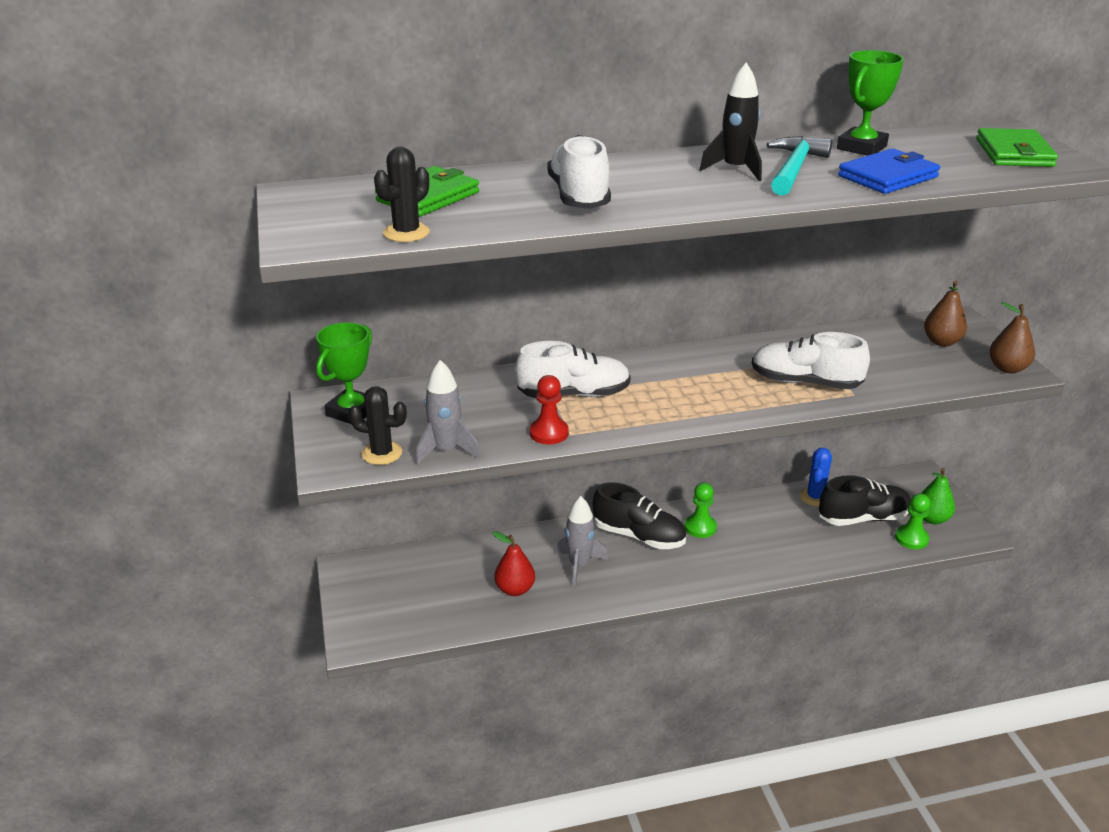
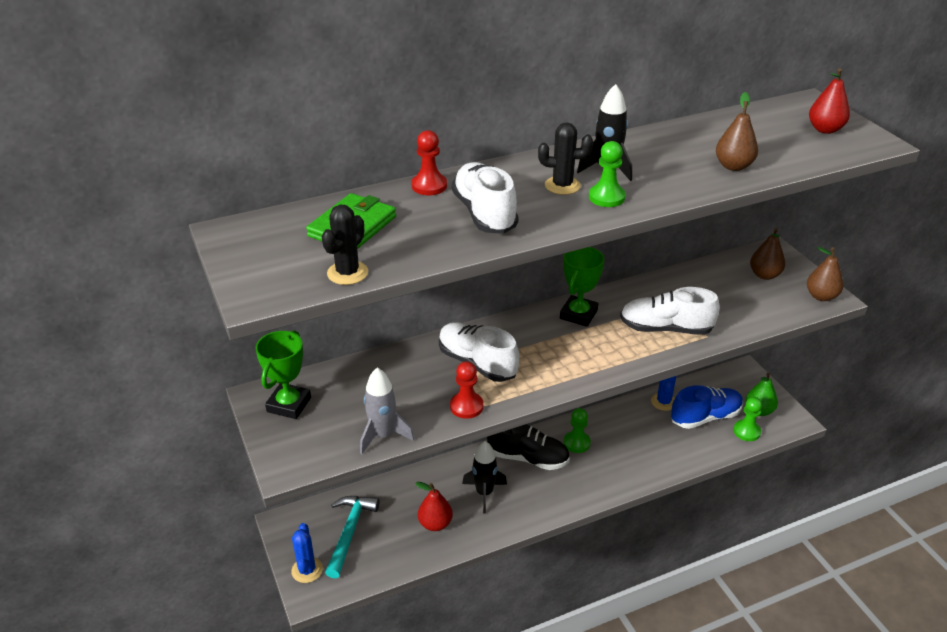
camera: 10 degrees left, 5 degrees up
(359, 617) = (307, 570): none -> blue cactus
(382, 453) = (327, 446): black cactus -> black cactus (562, 186)
(527, 170) = (429, 186): none -> red pawn
(573, 394) = (477, 363): white shoe -> white shoe turned 120 degrees counterclockwise
(579, 565) = (484, 493): grey rocket -> black rocket
(725, 192) = (606, 197): none -> green pawn
(794, 169) = (655, 164): turquoise hammer -> turquoise hammer (349, 533)
(861, 147) = (702, 133): green trophy -> green trophy (578, 314)
(863, 518) = (705, 417): black shoe -> blue shoe
(888, 177) = (733, 166): blue wallet -> brown pear
(1014, 153) = (825, 129): green wallet -> red pear

